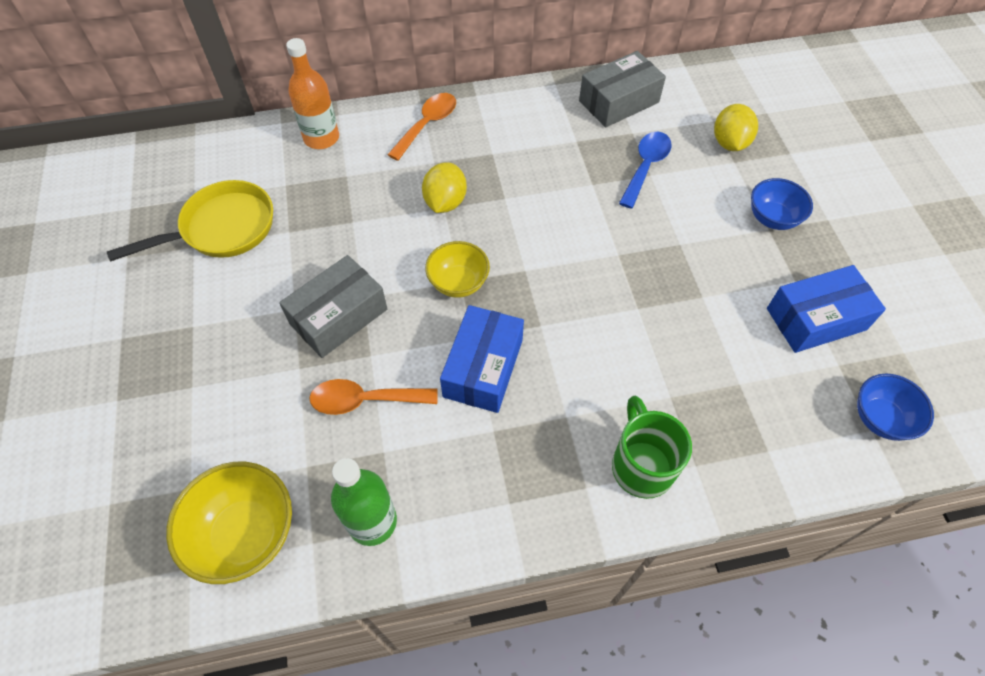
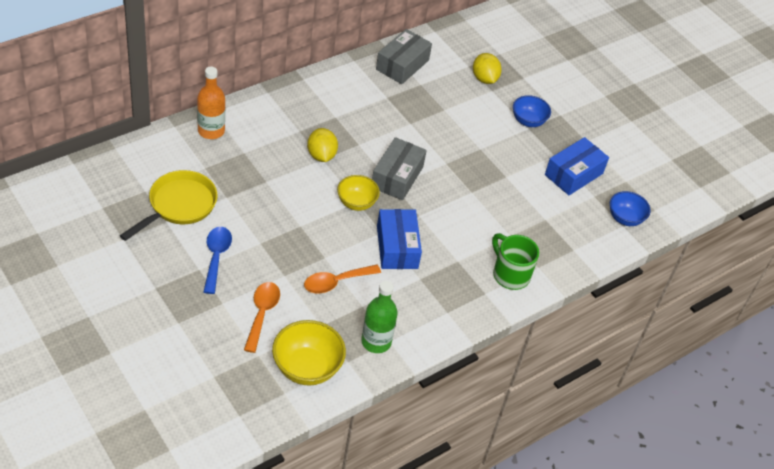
camera: 30 degrees left, 10 degrees down
(338, 316) = (291, 240): grey box -> grey box (397, 177)
(427, 125) = (281, 106): orange spoon -> orange spoon (262, 313)
(646, 167) = (439, 105): blue spoon -> blue spoon (216, 257)

